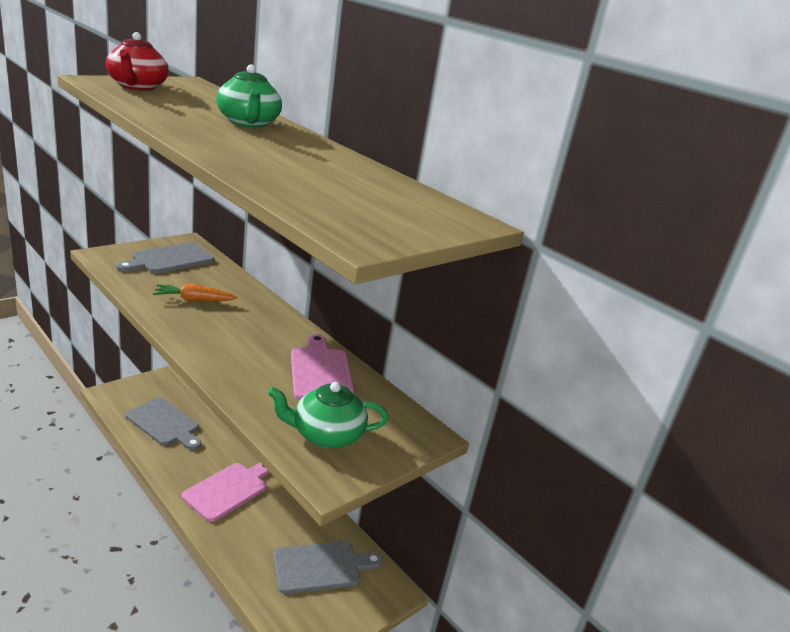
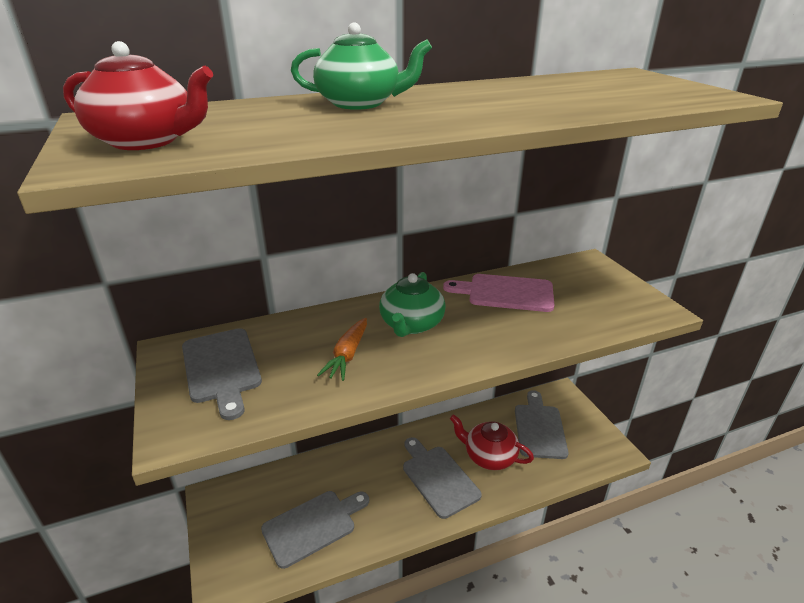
camera: 65 degrees left, 5 degrees up
(228, 490) = (438, 478): pink cutting board -> grey cutting board
(266, 525) = (489, 456): none -> red teapot
(326, 435) = (603, 303): green teapot -> green teapot (411, 324)

